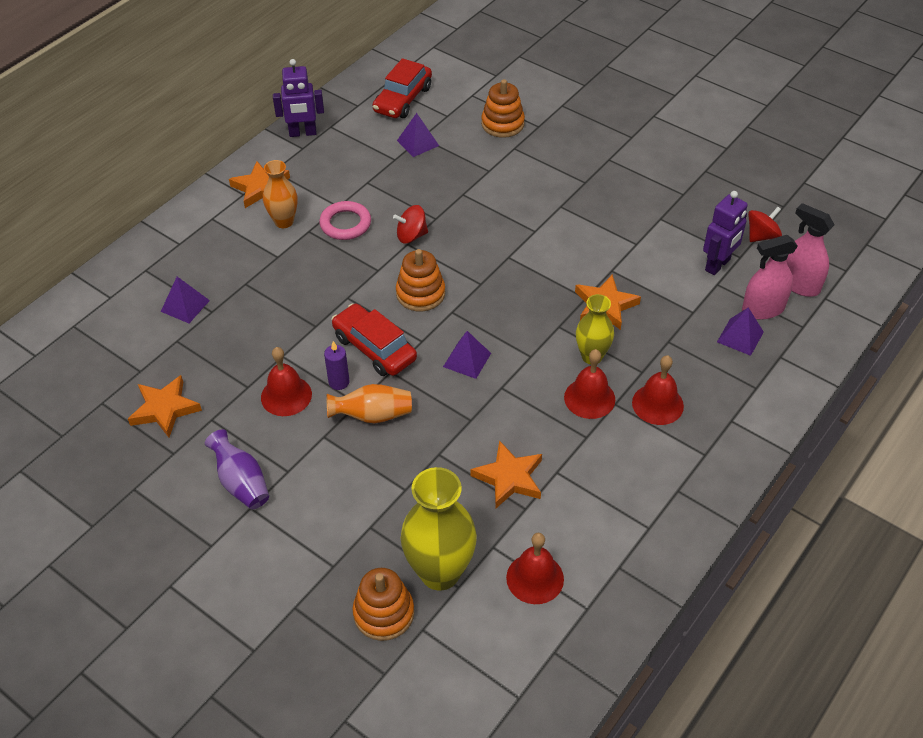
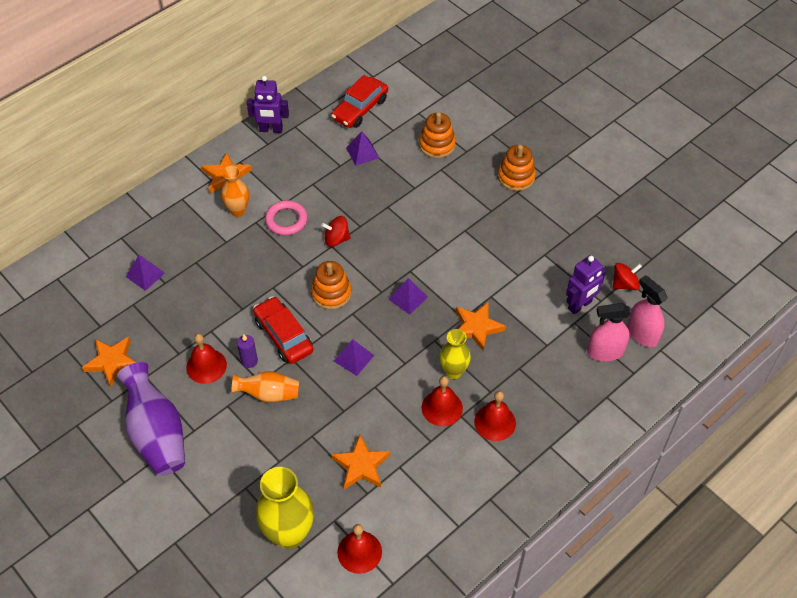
camera: 10 degrees right, 5 degrees up
(241, 482) = (157, 434): purple vase -> purple vase, size x1.68
(384, 613) = (239, 559): orange stacking toy -> orange stacking toy (516, 177)
(740, 337) = (579, 373): purple pyramid -> purple pyramid (408, 298)

